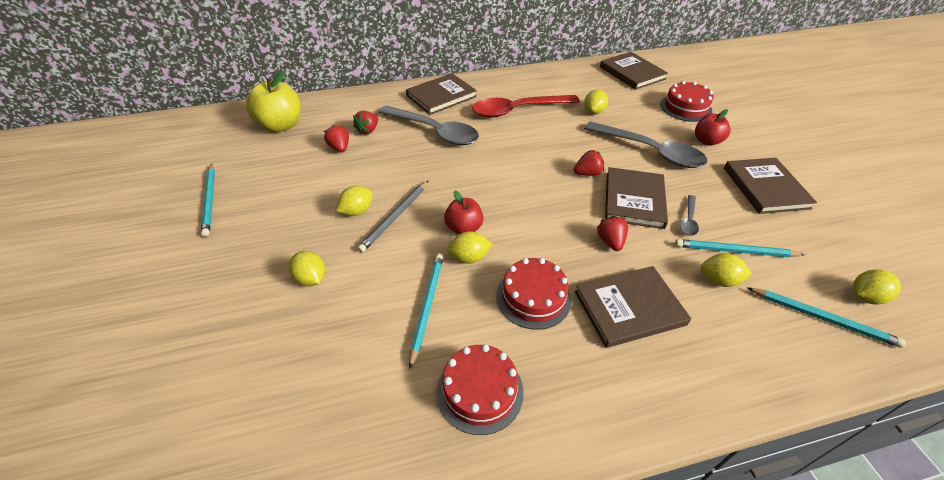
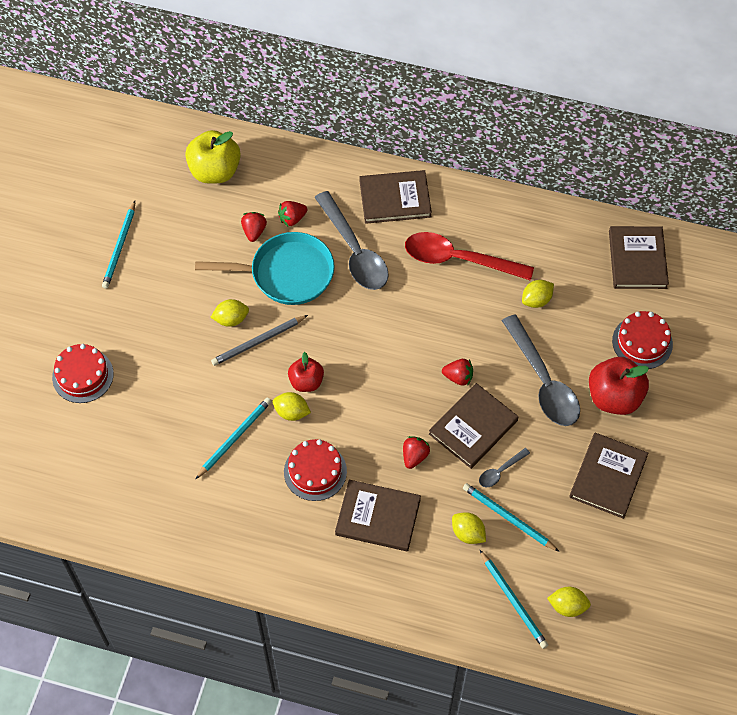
camera: 30 degrees right, 15 degrees up
(311, 279) = (165, 371): yellow lemon -> none
(388, 163) = (286, 273): none -> turquoise pan
(479, 391) = (231, 517): red cake -> red cake (83, 375)
(707, 141) = (614, 397): red apple -> red apple, size x1.64

